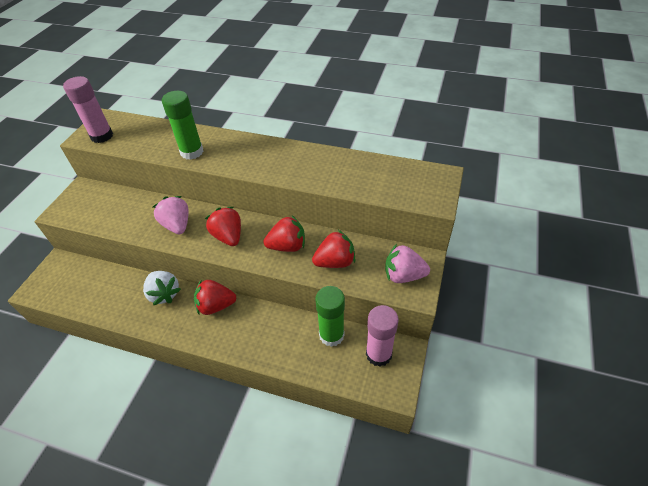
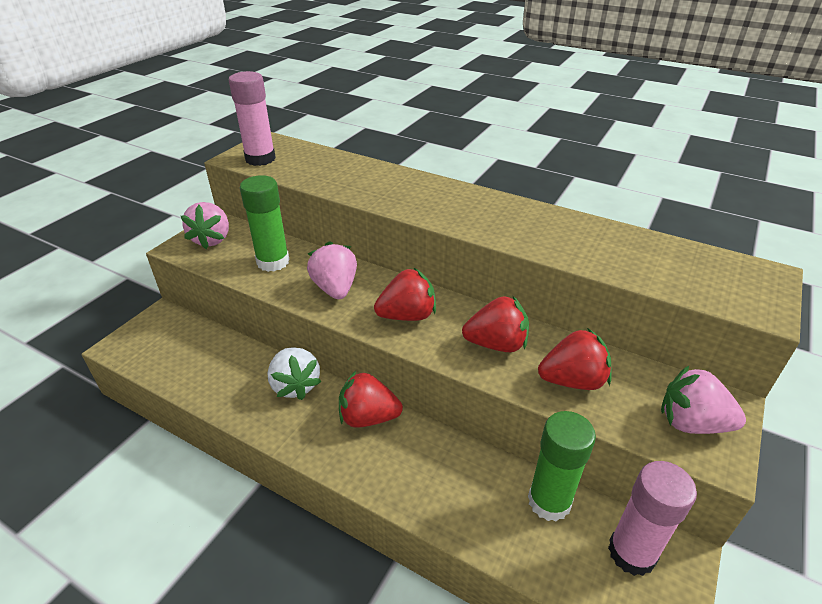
camera: 10 degrees right, 10 degrees down
(81, 202) = (212, 239): none -> pink strawberry
(192, 152) = (377, 192): green glue stick -> green glue stick (273, 262)
(228, 236) = (407, 316): red strawberry -> red strawberry turned 90 degrees clockwise

